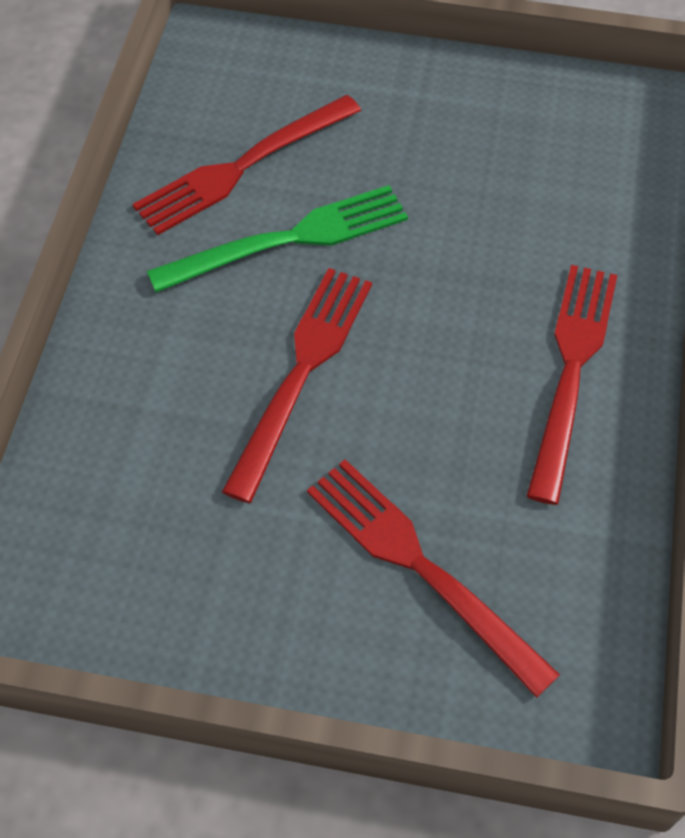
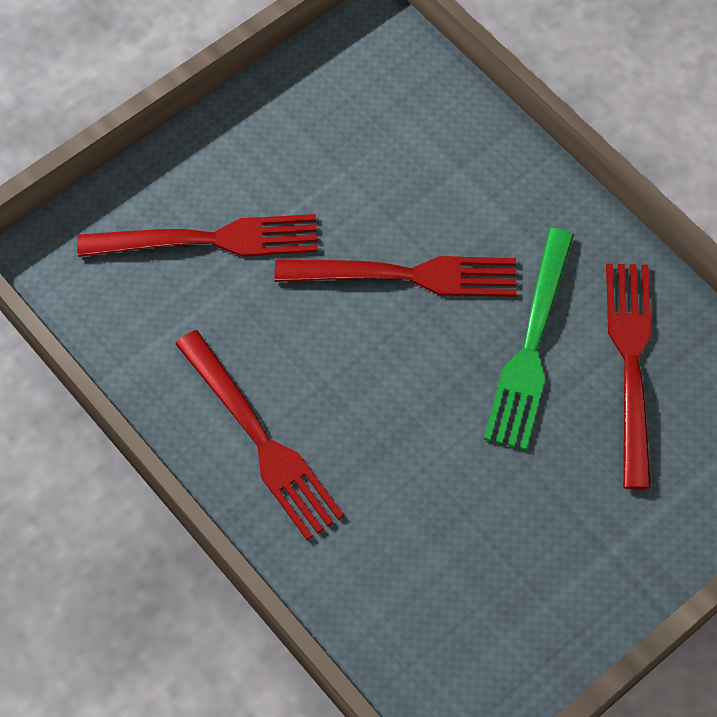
camera: 130 degrees right, 5 degrees up
(302, 370) = (408, 275): red fork -> red fork turned 60 degrees counterclockwise

